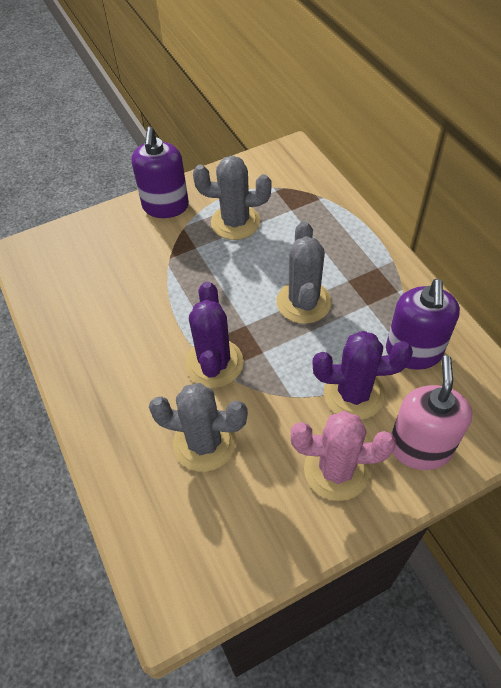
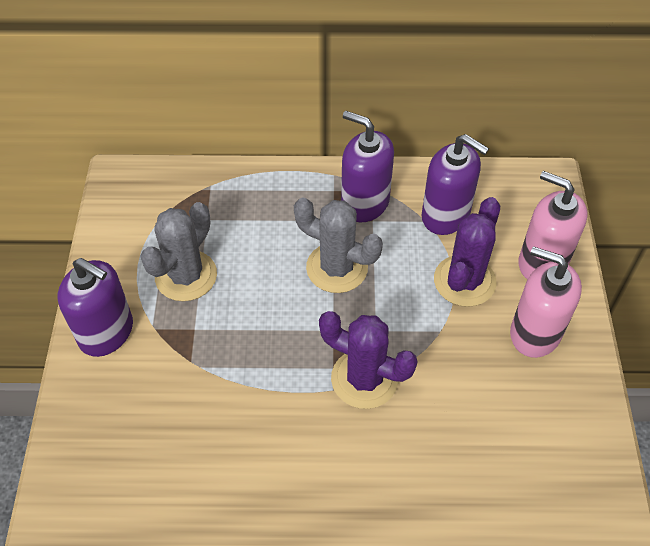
camera: 65 degrees left, 0 degrees up
(204, 442) = (454, 428): grey cactus -> none
(336, 470) = (535, 333): pink cactus -> pink soap dispenser
(381, 292) = (364, 203): none -> purple soap dispenser

